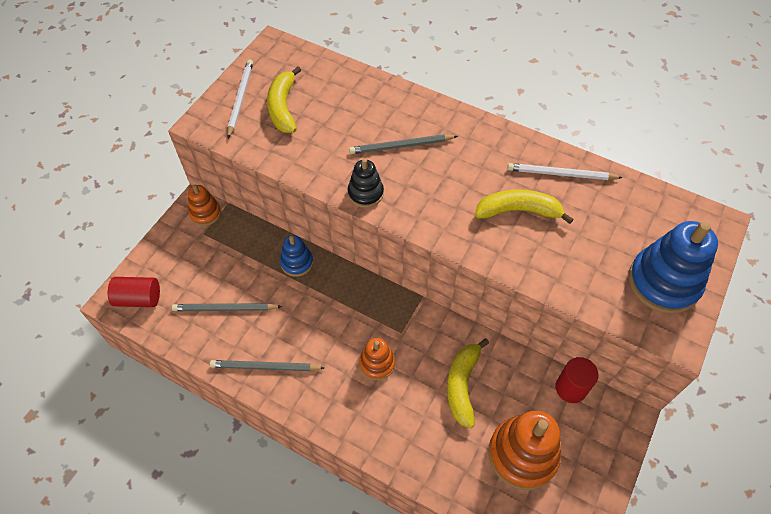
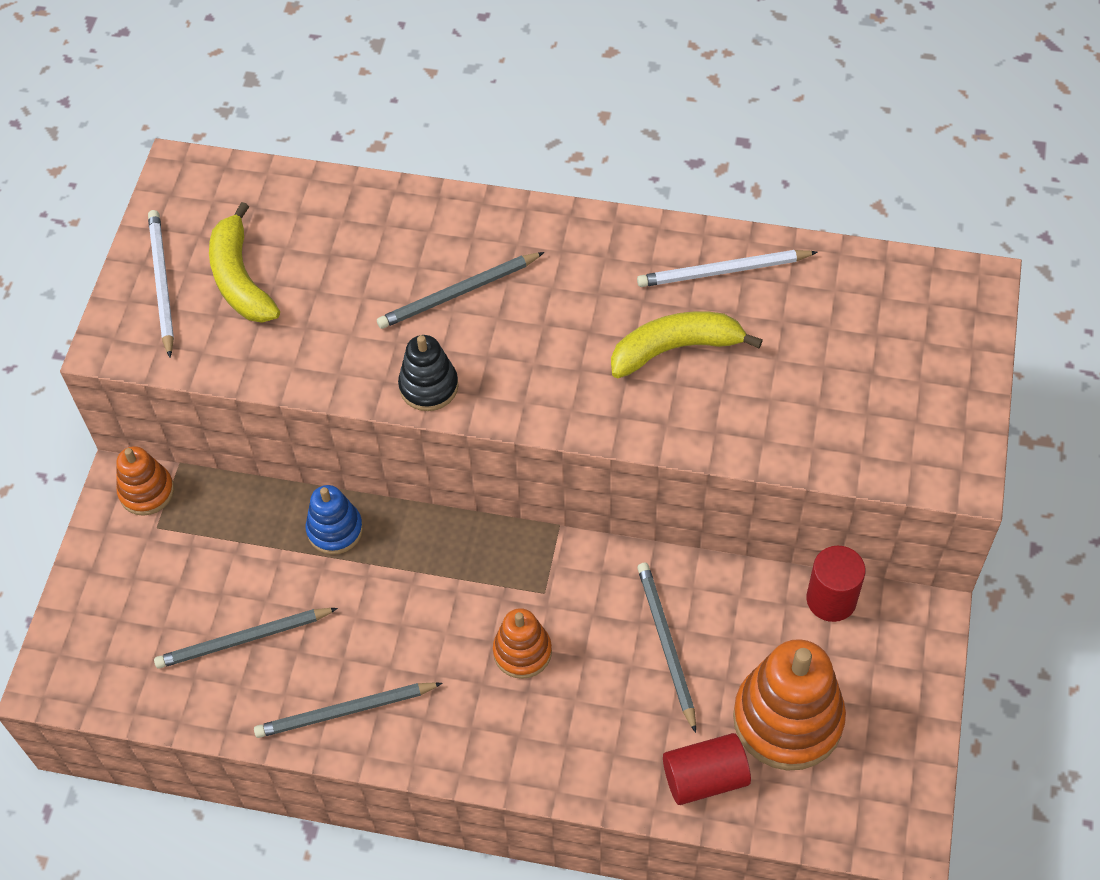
camera: 15 degrees left, 0 degrees up
(138, 298) = (90, 666): red cylinder -> red cylinder (705, 778)
(462, 385) = (666, 644): yellow banana -> grey pencil
(663, 282) = (919, 399): blue stacking toy -> none

